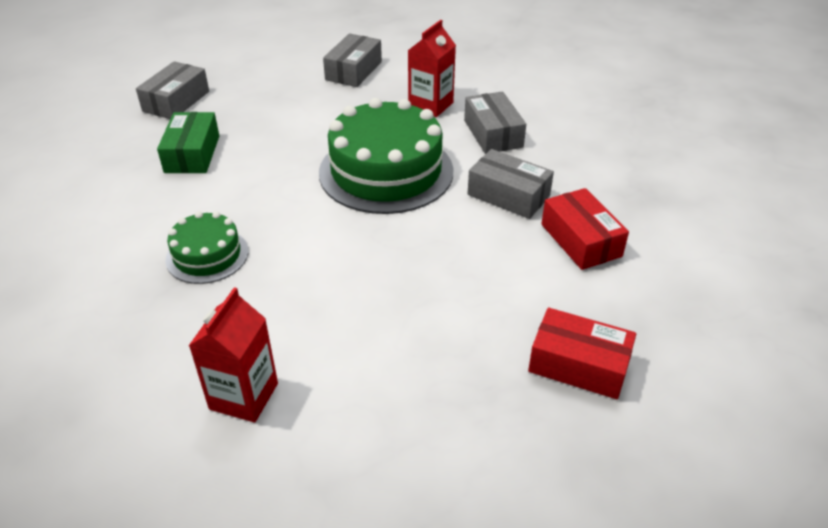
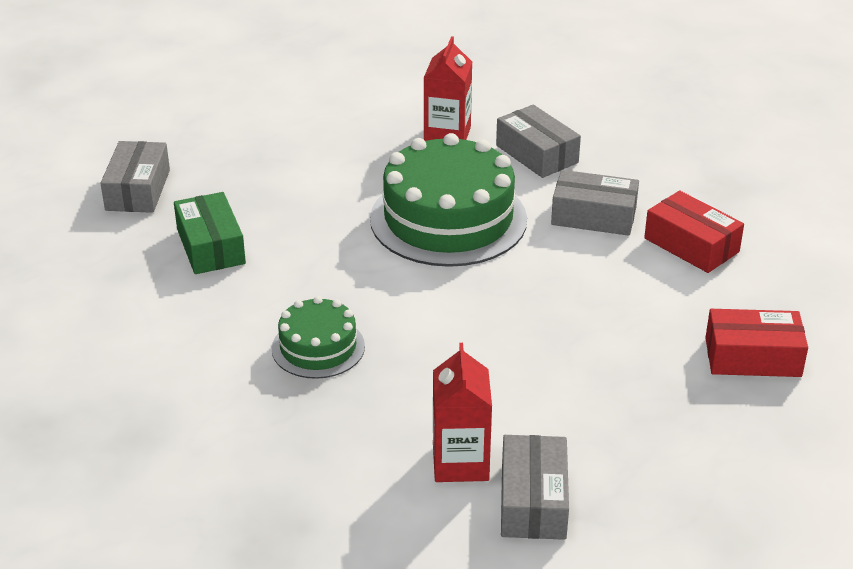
camera: 20 degrees left, 5 degrees down
(353, 71) = (328, 111): grey box -> grey box (533, 501)

